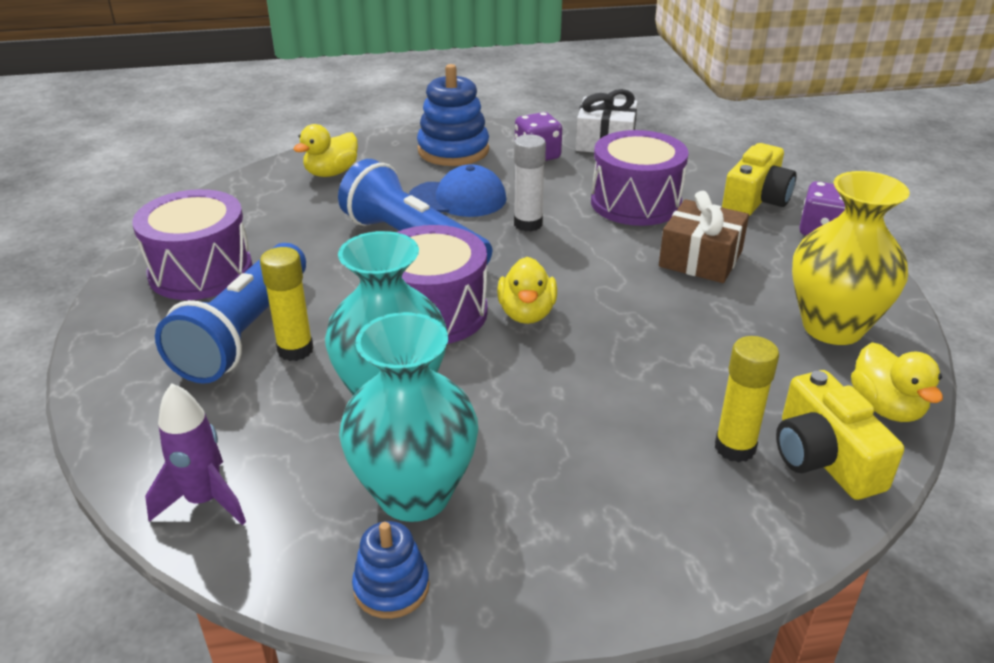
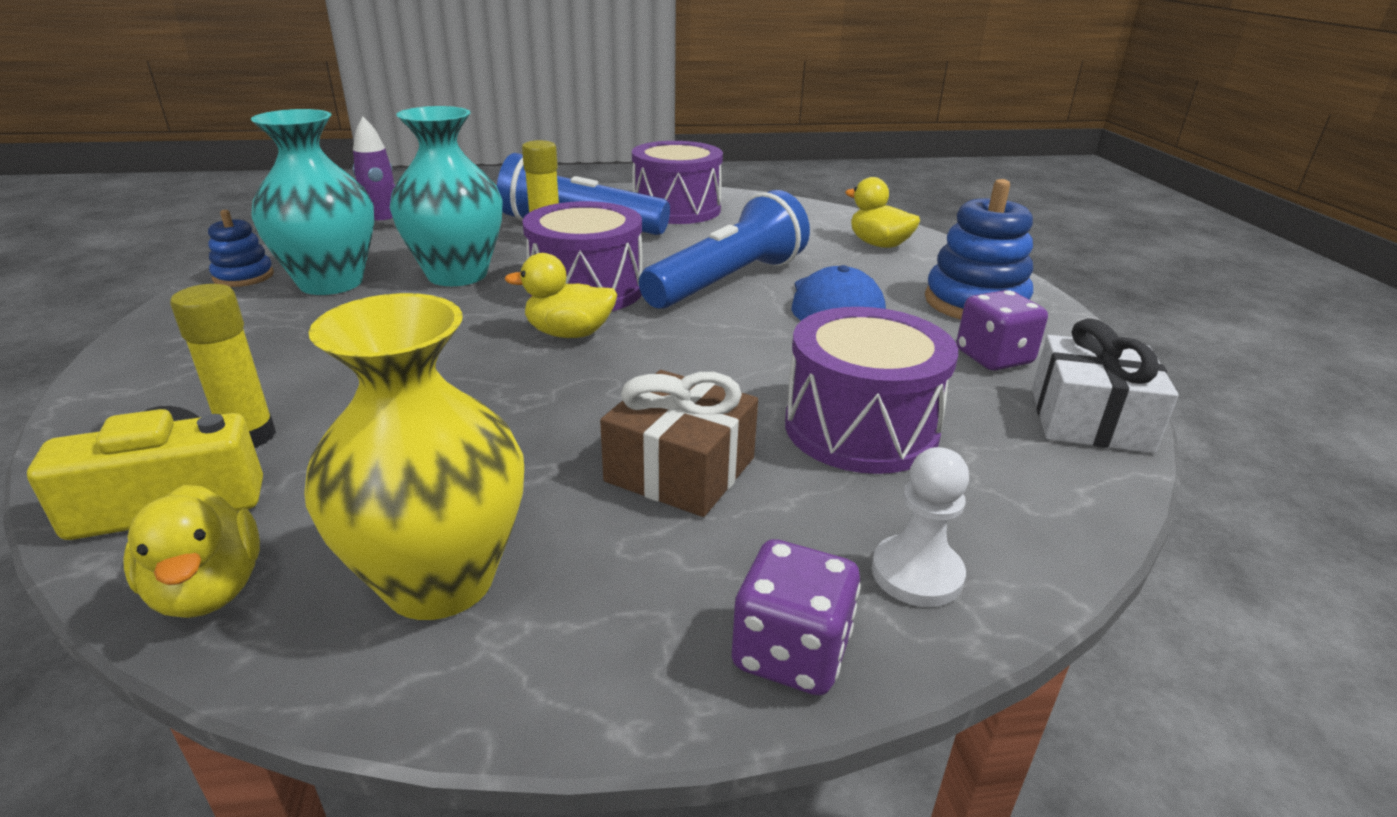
camera: 90 degrees right, 5 degrees down
(528, 224) = (777, 342): white glue stick -> none
(756, 199) = (916, 573): yellow camera -> white pawn
(886, 407) = (209, 590): yellow duck -> yellow duck turned 105 degrees counterclockwise

